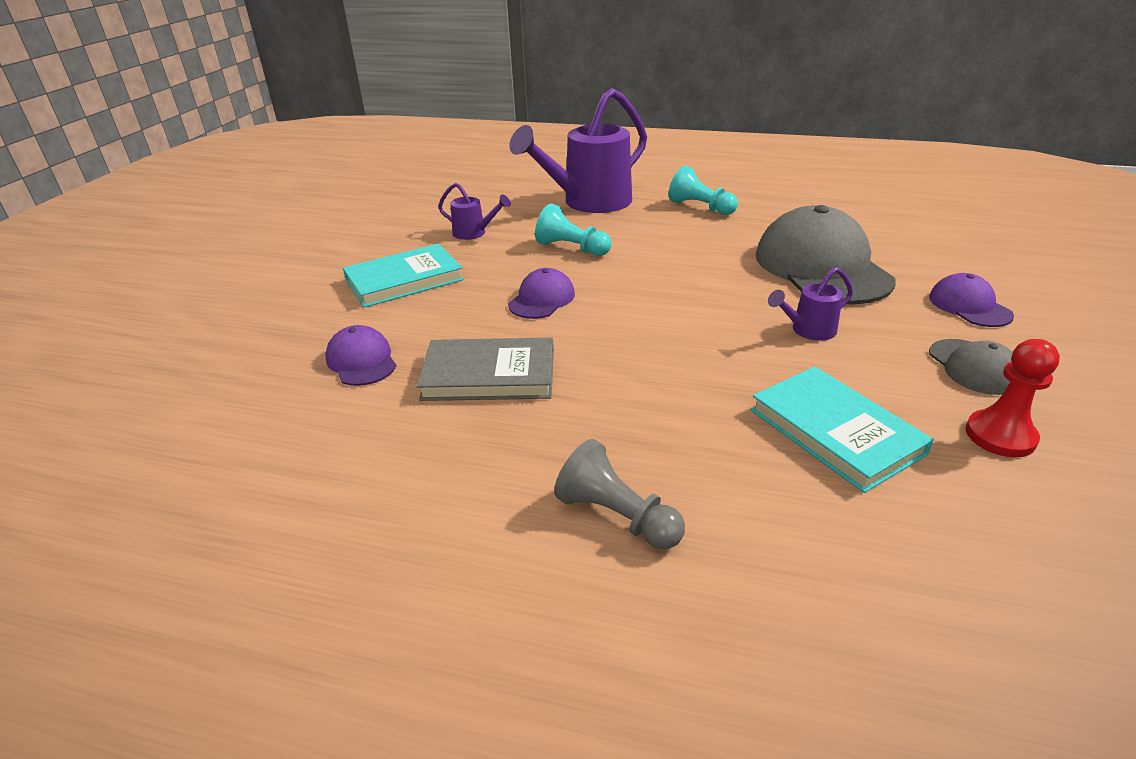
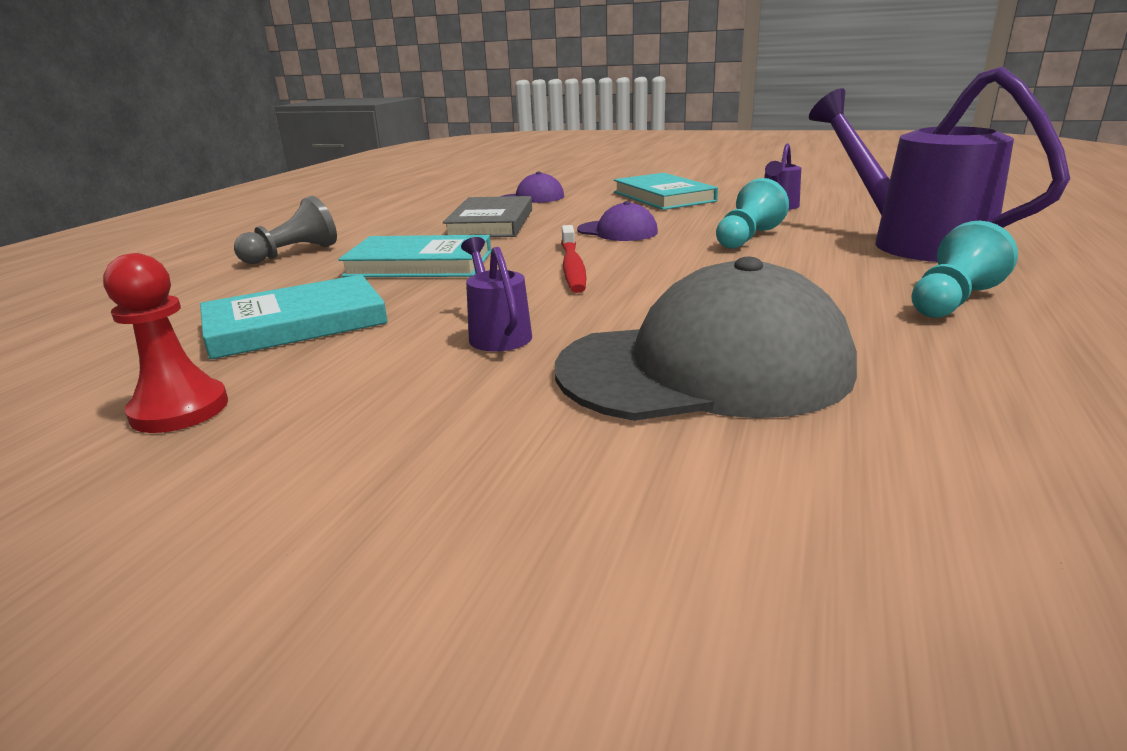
camera: 95 degrees right, 10 degrees down
(653, 396) = (419, 264): none -> turquoise book
(654, 314) = (572, 267): none -> red toothbrush
(969, 306) = (515, 489): purple cap -> none
(973, 367) = (324, 433): grey cap -> none

